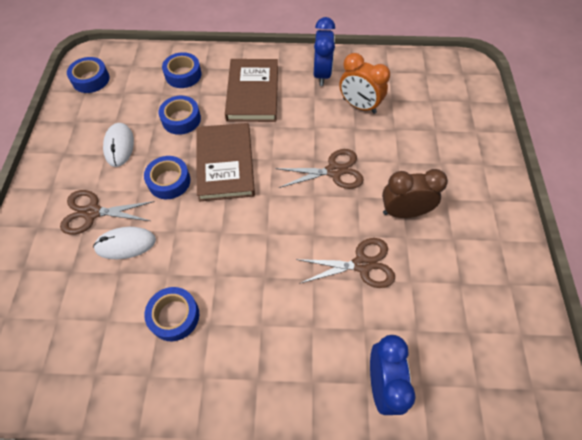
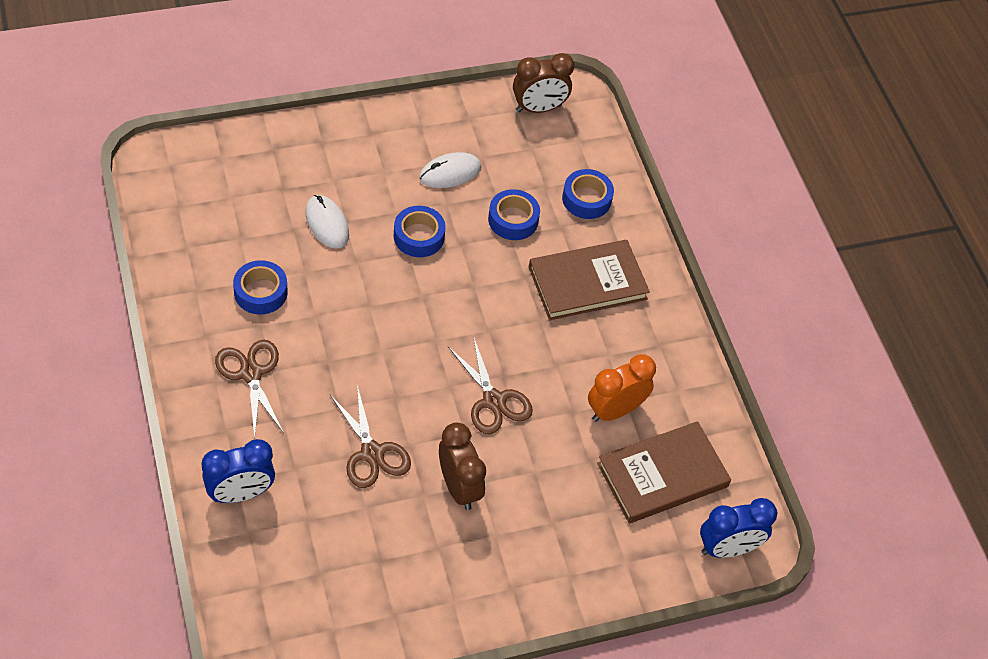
camera: 65 degrees right, 5 degrees down
(91, 79) = (538, 108): blue tape -> brown clock
(92, 212) = (355, 181): brown scissors -> brown scissors (251, 373)
(225, 164) = (463, 284): brown book -> brown book (662, 475)
(322, 74) = (655, 355): blue clock -> blue clock (727, 548)
(359, 106) = (615, 410): orange clock -> orange clock turned 45 degrees clockwise

